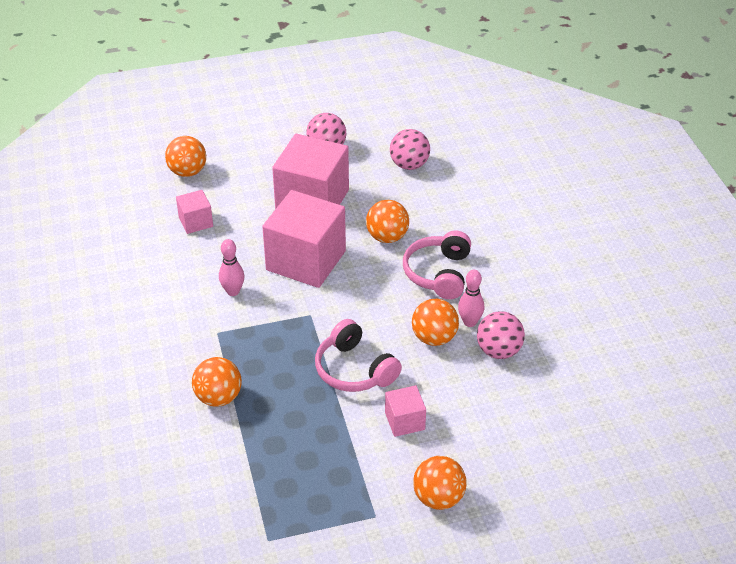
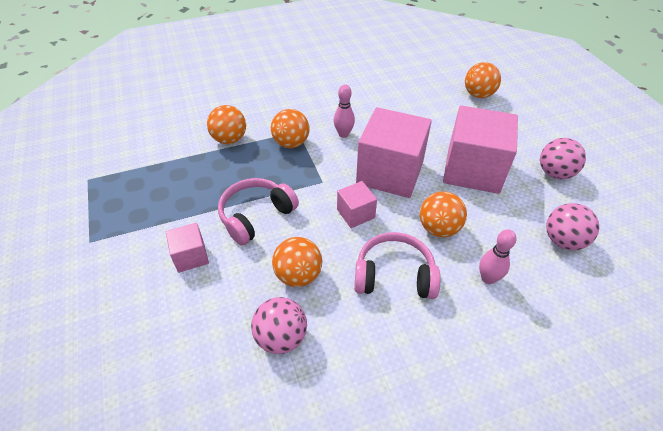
camera: 85 degrees right, 5 degrees up
(196, 222) = (419, 106): pink cube -> pink cube (355, 214)
(438, 498) = (95, 287): orange ball -> orange ball (291, 143)
(470, 322) = (323, 307): pink bowling pin -> pink bowling pin (488, 278)

